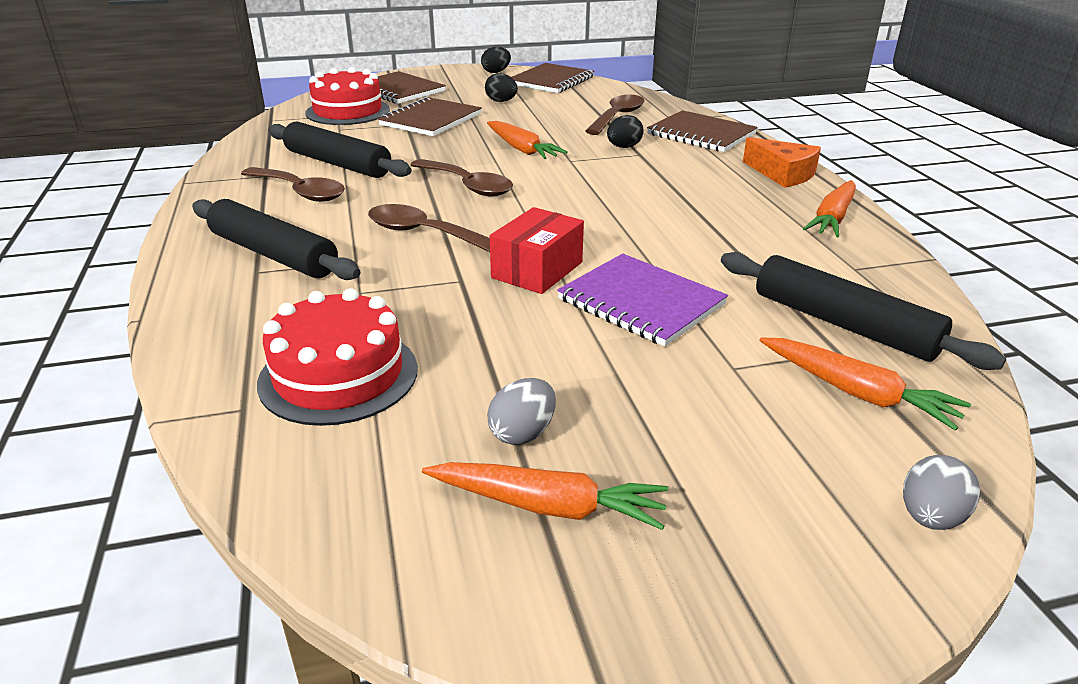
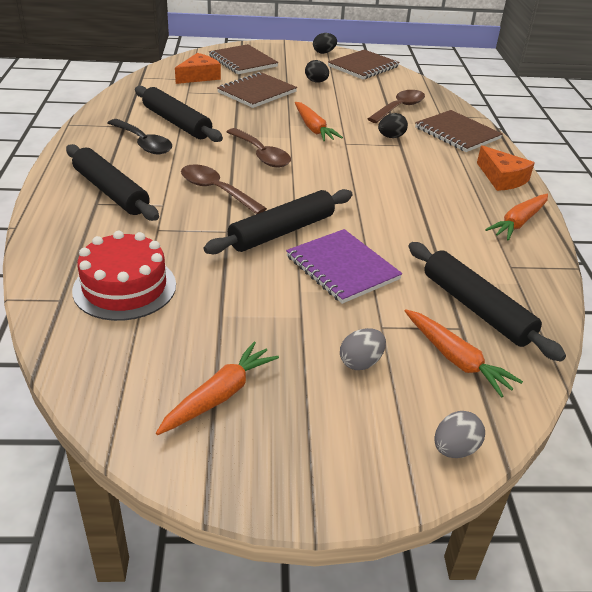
camera: 10 degrees right, 5 degrees up
(299, 192) = (143, 143): brown spoon -> black spoon
(348, 111) = (199, 76): red cake -> orange cheese
(522, 433) = (223, 347): grey egg -> grey egg (361, 362)
(537, 270) = (282, 231): red box -> black rolling pin
(548, 506) = (219, 396): orange carrot -> orange carrot turned 75 degrees counterclockwise

